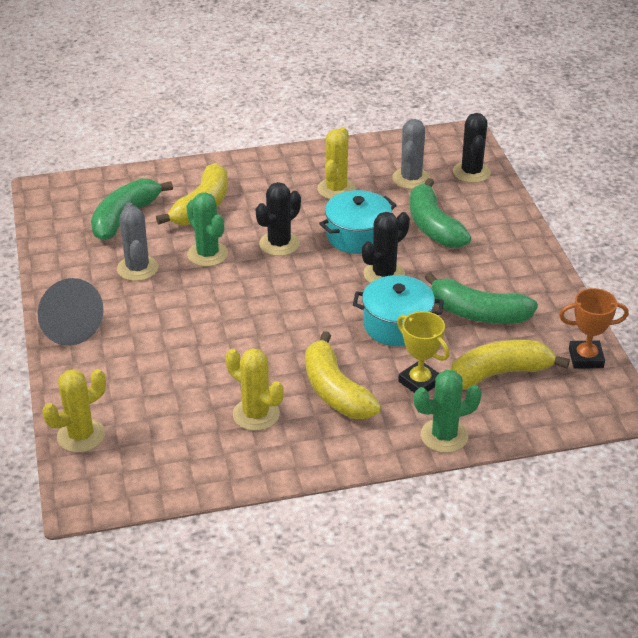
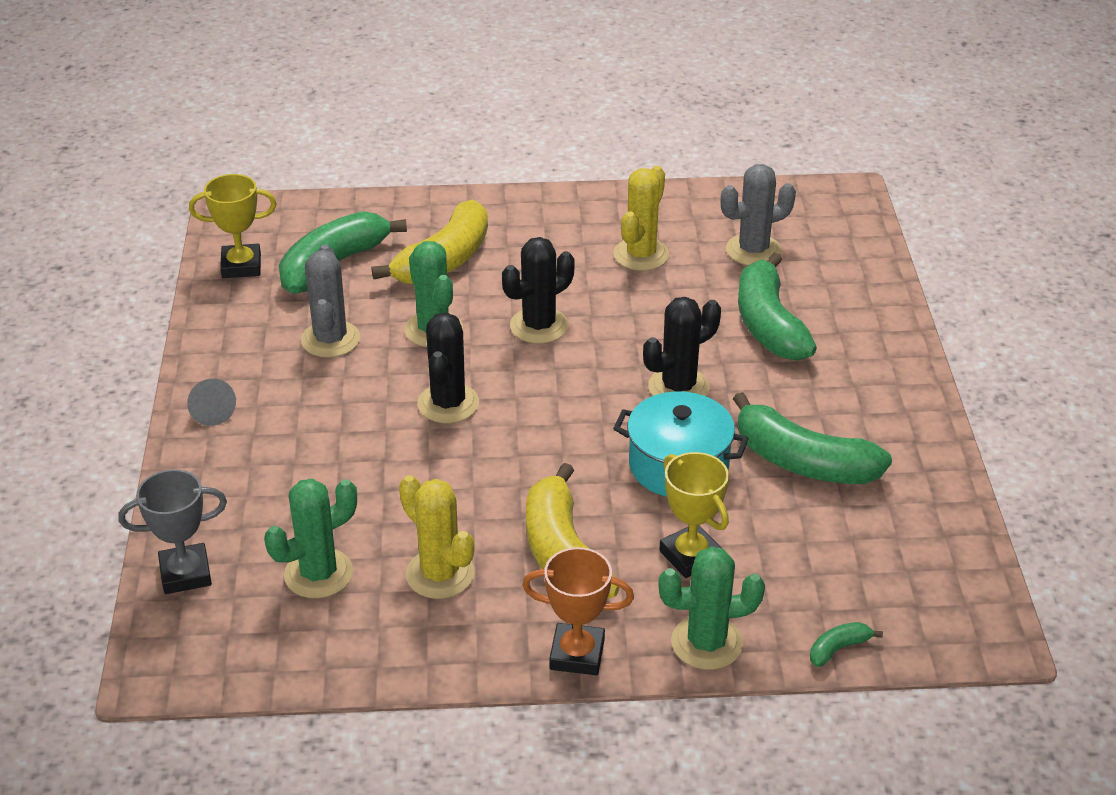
camera: 10 degrees right, 0 degrees up
(60, 225) = (241, 266): none -> yellow trophy
(67, 326) = (211, 411): grey cone -> grey cone, size x0.50
(81, 436) = (185, 573): yellow cactus -> grey trophy
(173, 424) = (318, 574): none -> green cactus
(357, 236) = (654, 326): turquoise pot -> none
(411, 178) = (753, 250): grey cactus -> grey cactus turned 45 degrees clockwise
(471, 172) = (844, 250): black cactus -> black cactus (448, 403)
(499, 374) = (813, 558): yellow banana -> none
(529, 429) = (838, 649): none -> green banana
(586, 358) = (950, 550): orange trophy -> orange trophy (577, 654)

